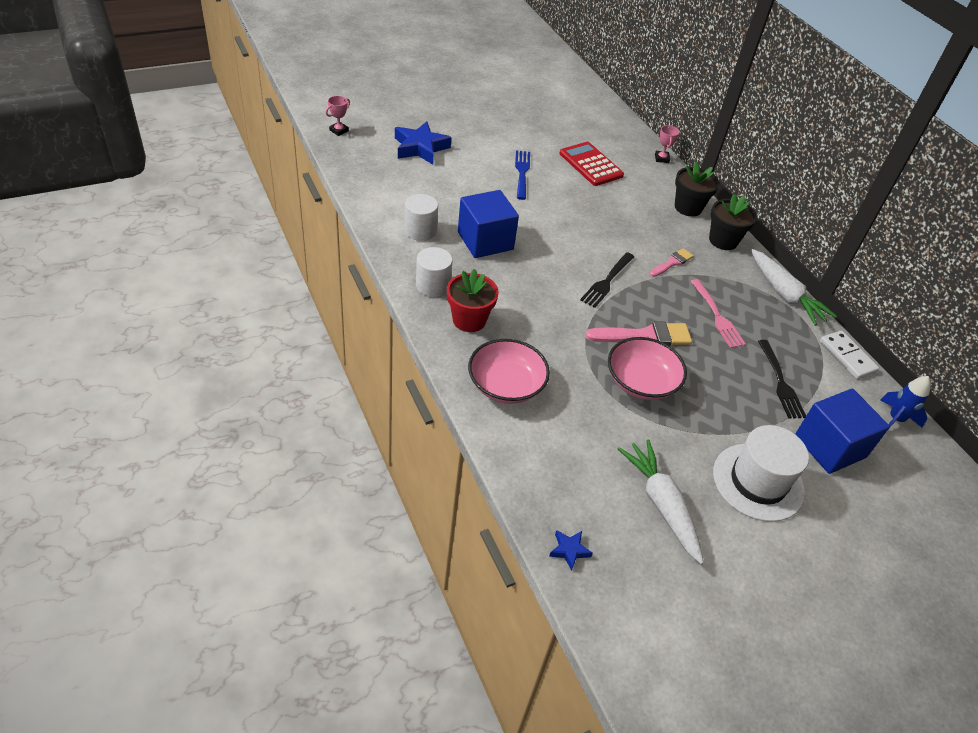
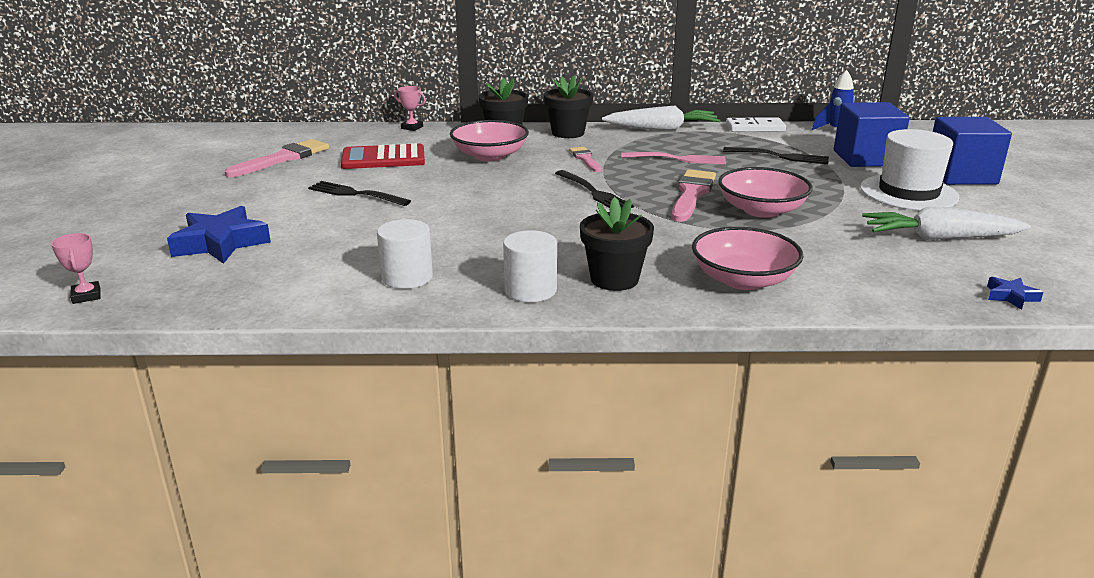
camera: 60 degrees left, 20 degrees down
(469, 320) = (614, 279): red flower pot -> black flower pot
(485, 241) = (468, 240): blue cube -> blue cube (961, 175)
(522, 173) = (356, 194): blue fork -> black fork
(556, 124) = (283, 158): none -> pink brush
(637, 212) = (490, 156): none -> pink bowl

